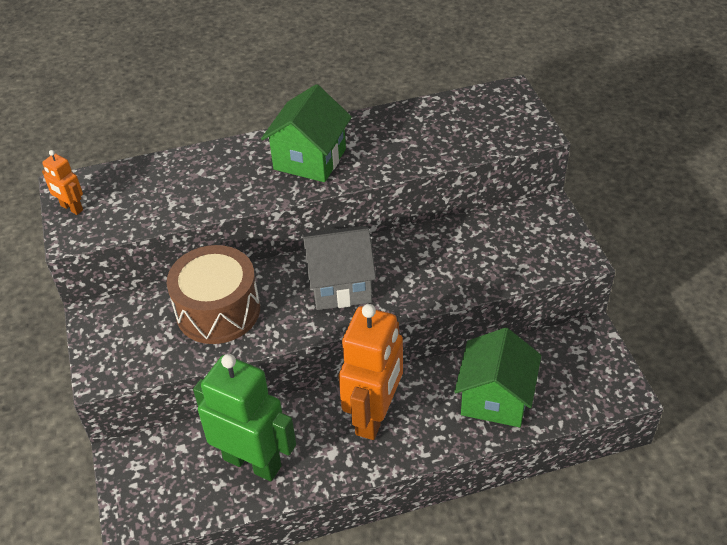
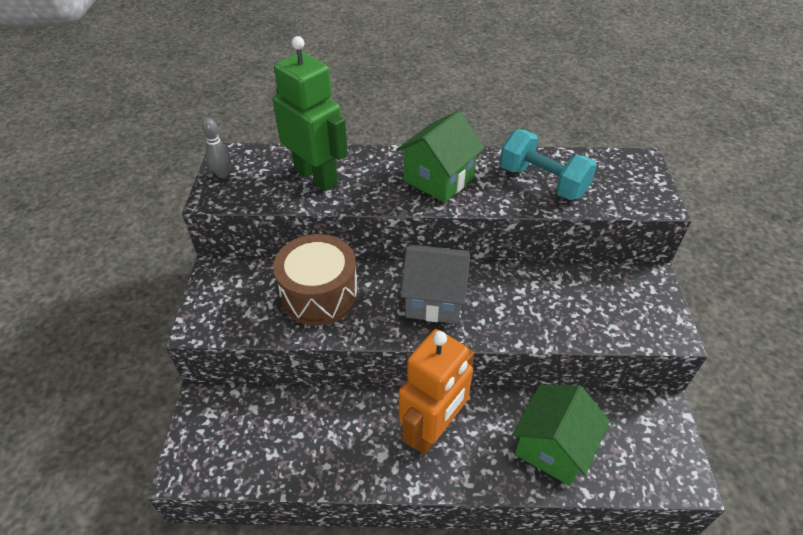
camera: 15 degrees right, 0 degrees up
(71, 208) = (222, 174): orange robot -> grey bowling pin
(252, 462) = (308, 442): green robot -> green robot (316, 176)
(417, 137) = (542, 182): none -> turquoise dumbbell

